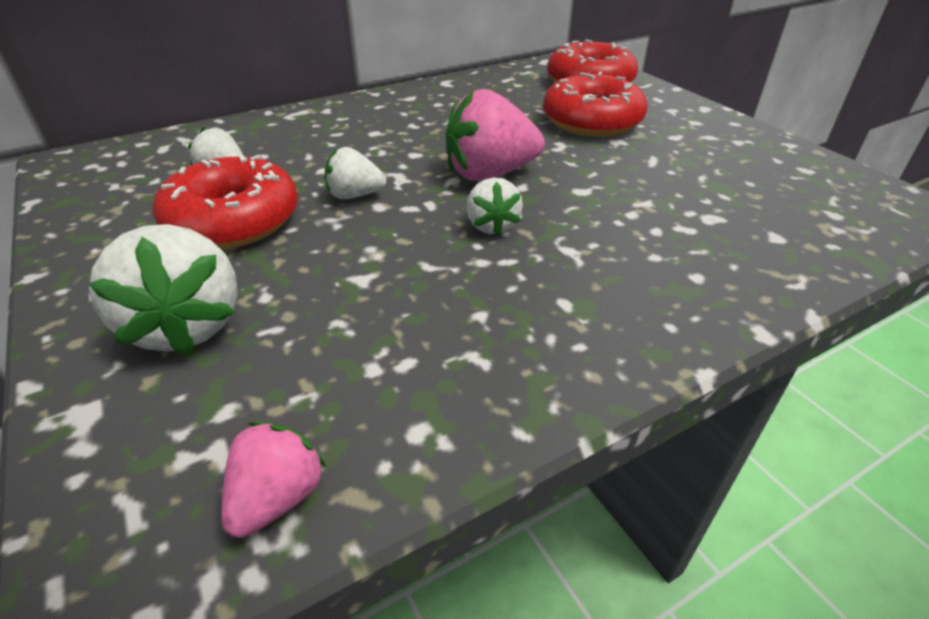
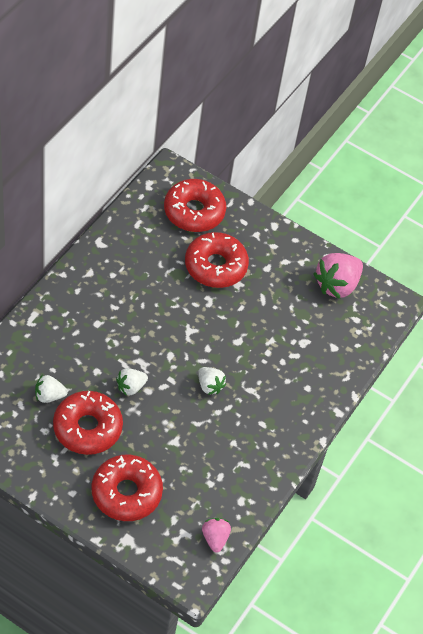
camera: 35 degrees left, 15 degrees up
(186, 325) = (126, 493): white strawberry -> red donut
(489, 174) = (186, 343): pink strawberry -> pink strawberry (337, 285)

